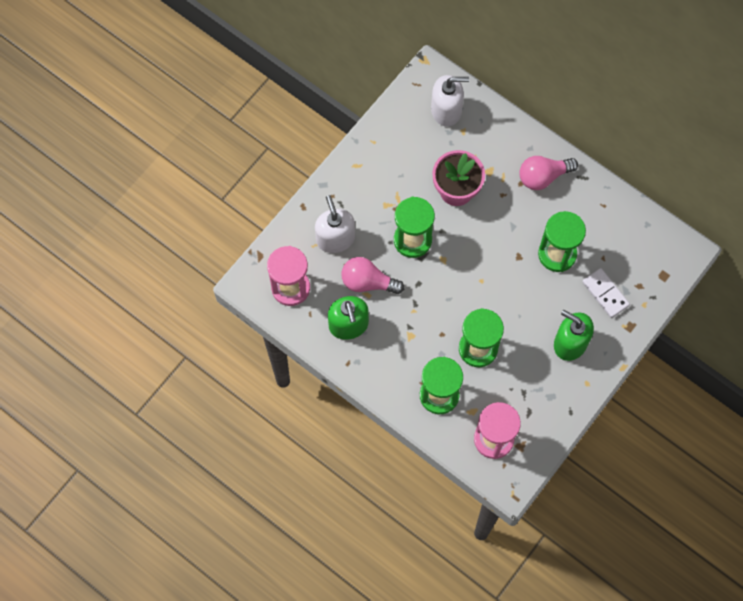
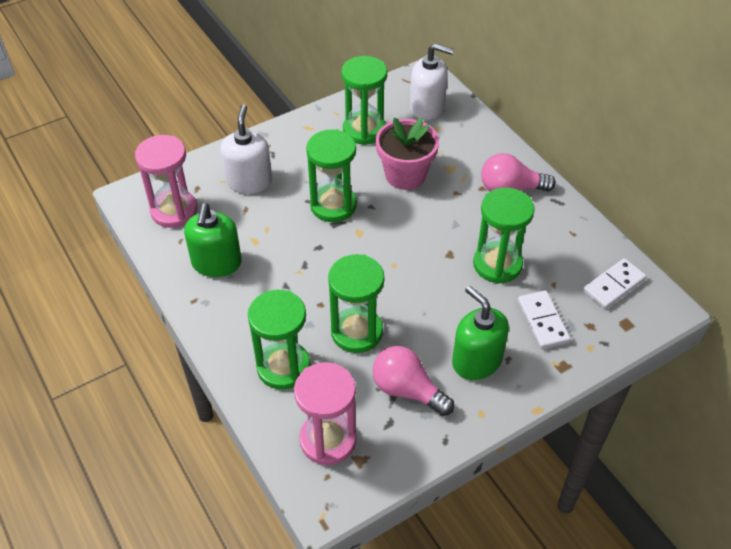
camera: 20 degrees right, 20 degrees down
(368, 282) = (262, 229): pink light bulb -> pink light bulb (407, 390)
(404, 153) = (364, 130): none -> green hourglass
(646, 244) = (614, 285): none -> white domino

